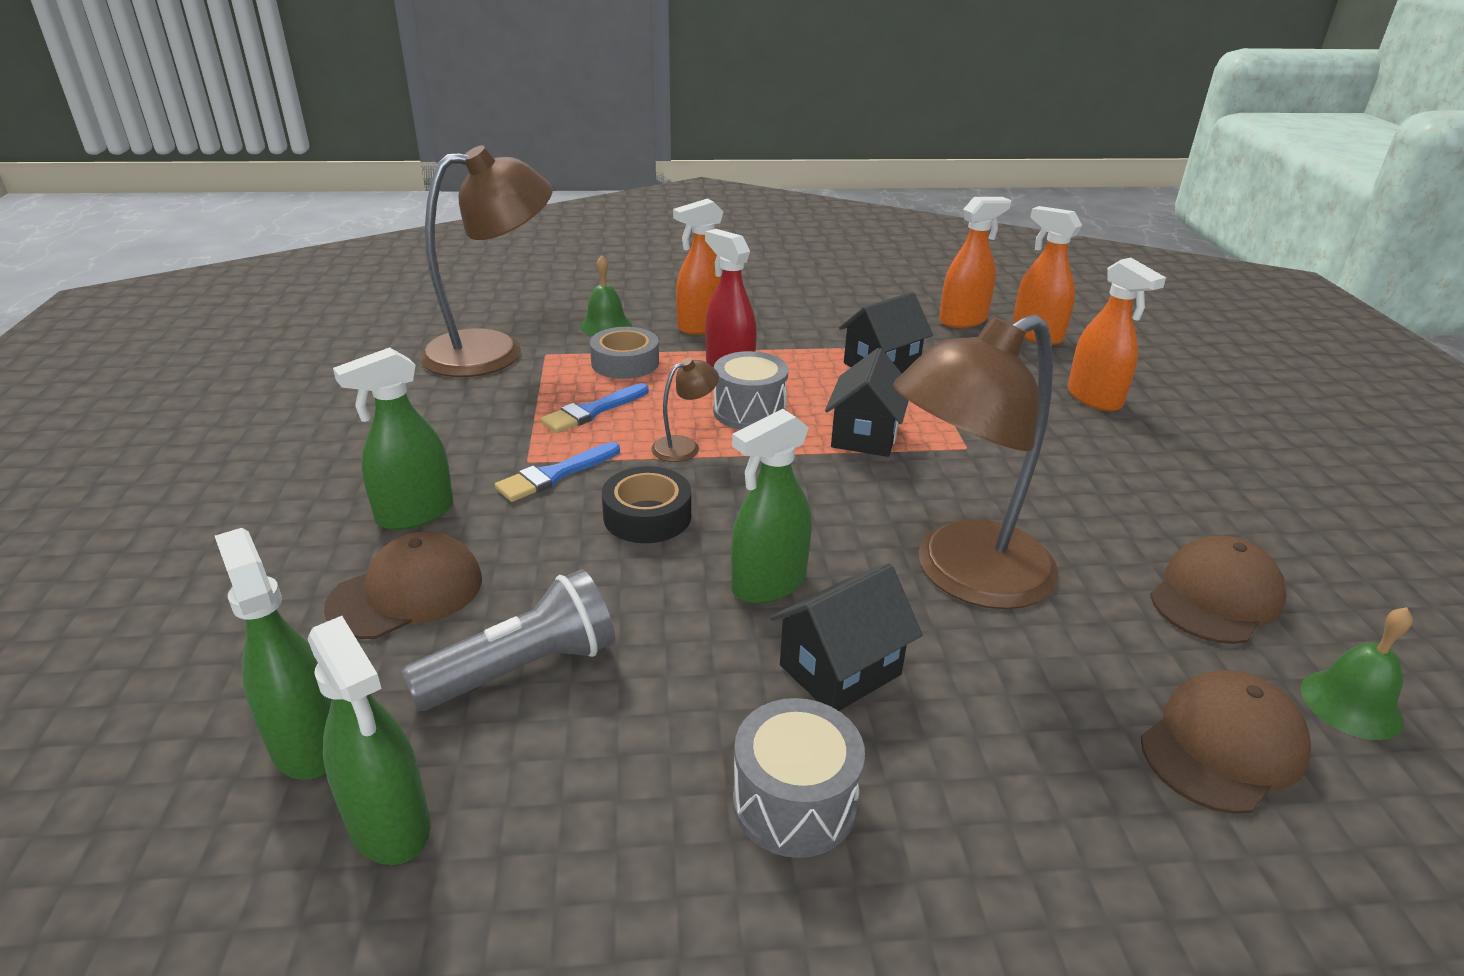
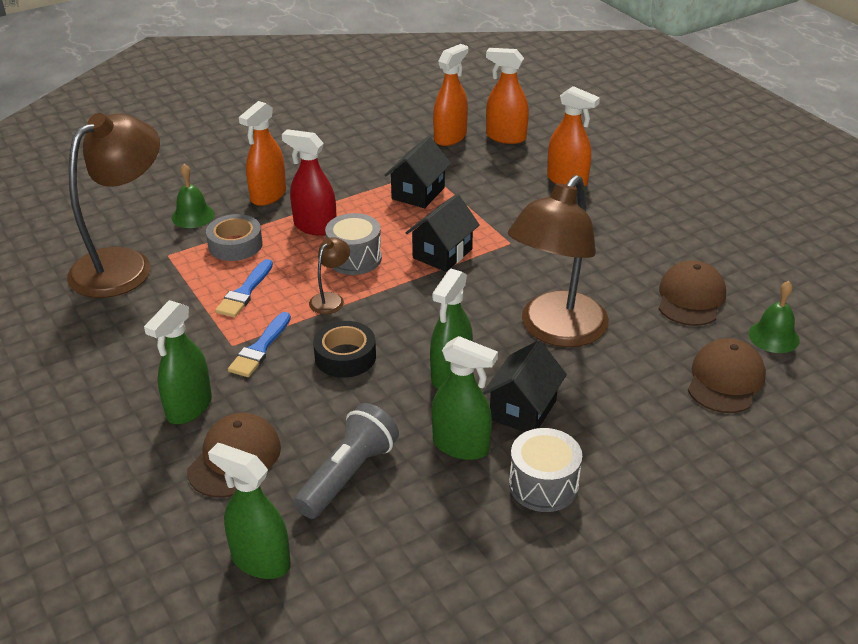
camera: 25 degrees left, 5 degrees up
(389, 824) = (346, 578): green spray bottle -> green spray bottle (461, 446)
(865, 435) = (442, 253): black house -> black house turned 45 degrees clockwise

